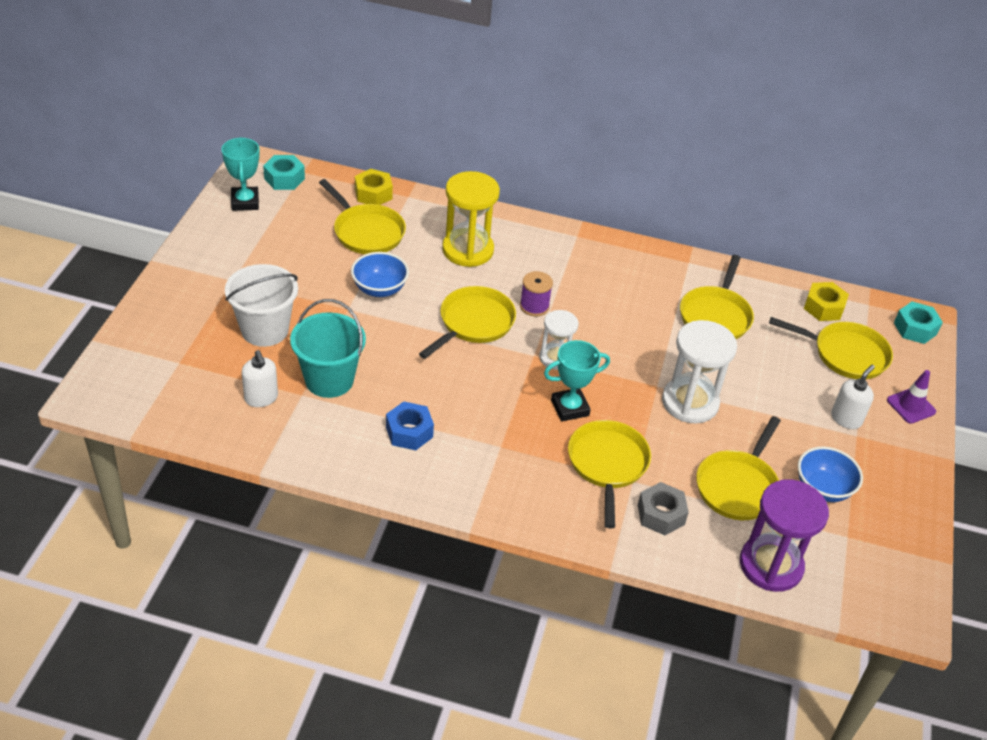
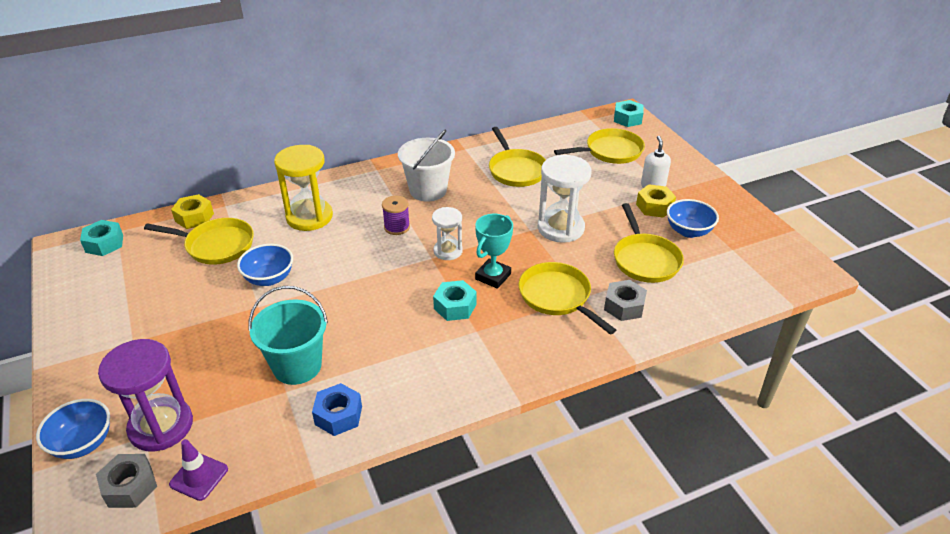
camera: 35 degrees left, 5 degrees down
(136, 340) = (83, 443): none -> blue bowl
(138, 393) = (130, 486): none -> grey nut
(245, 202) = (84, 278): turquoise trophy -> none
(261, 398) = (253, 416): white soap dispenser -> none
(265, 330) = (202, 362): white bucket -> white bucket (428, 190)
(409, 432) = (401, 364): blue nut -> blue nut (338, 415)
(473, 323) = (366, 262): yellow pan -> none
(506, 413) = (455, 306): none -> turquoise nut
(771, 565) = (717, 293): purple hourglass -> purple hourglass (161, 426)
(823, 307) = (569, 133): yellow nut -> yellow nut (654, 206)
(911, 406) = (675, 159): purple traffic cone -> purple traffic cone (199, 477)

